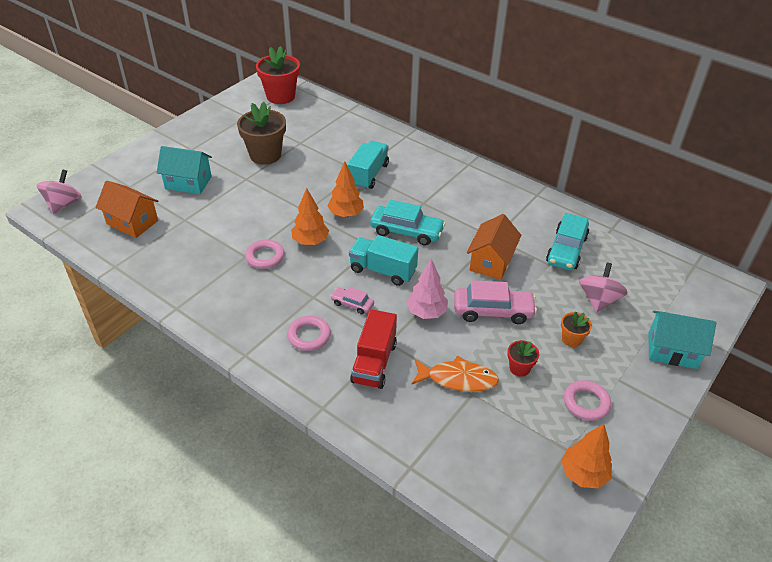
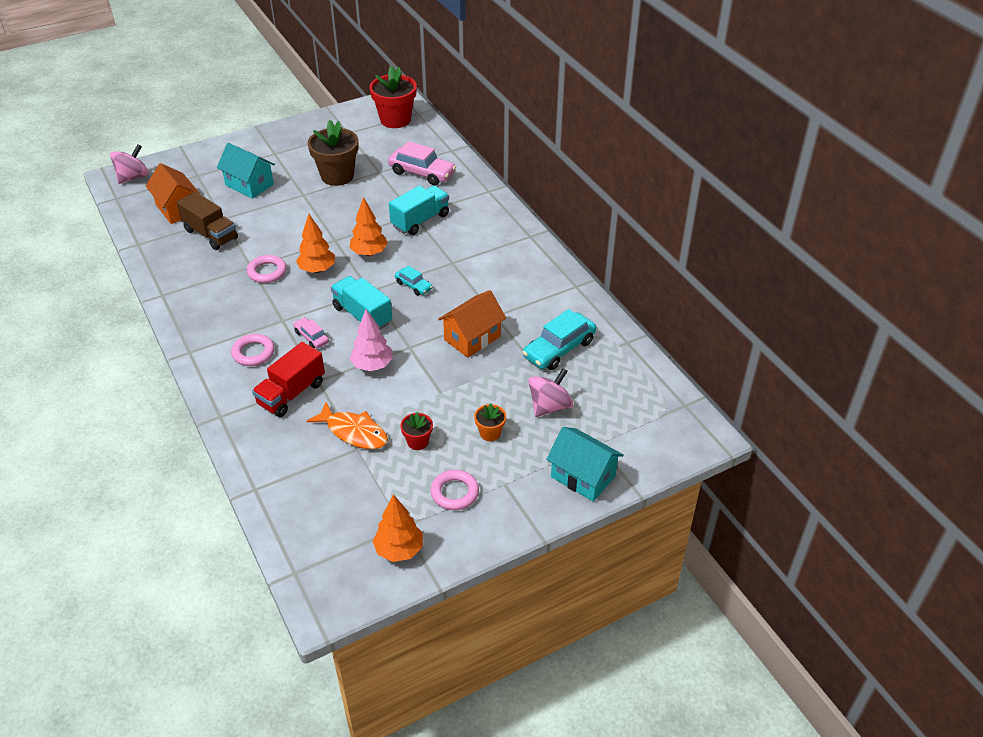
camera: 25 degrees right, 0 degrees up
(184, 237) = (211, 234): none -> brown truck
(406, 231) = (413, 286): turquoise car -> turquoise car, size x0.54
(493, 311) = (435, 384): pink car -> pink car (422, 173)

